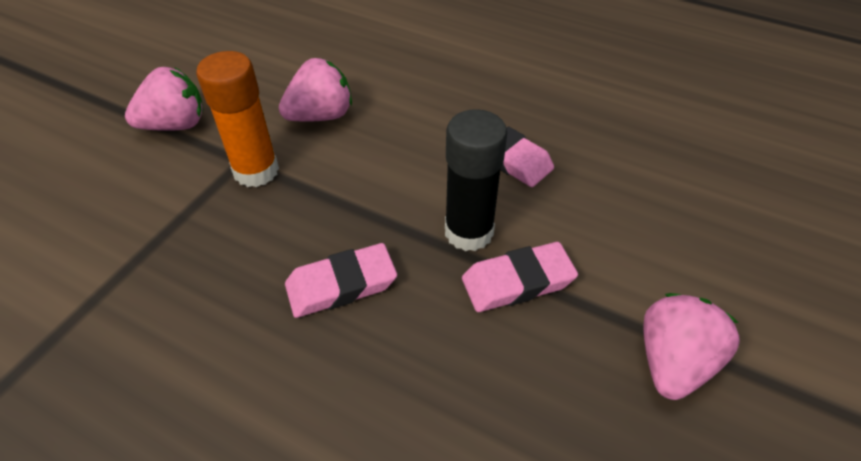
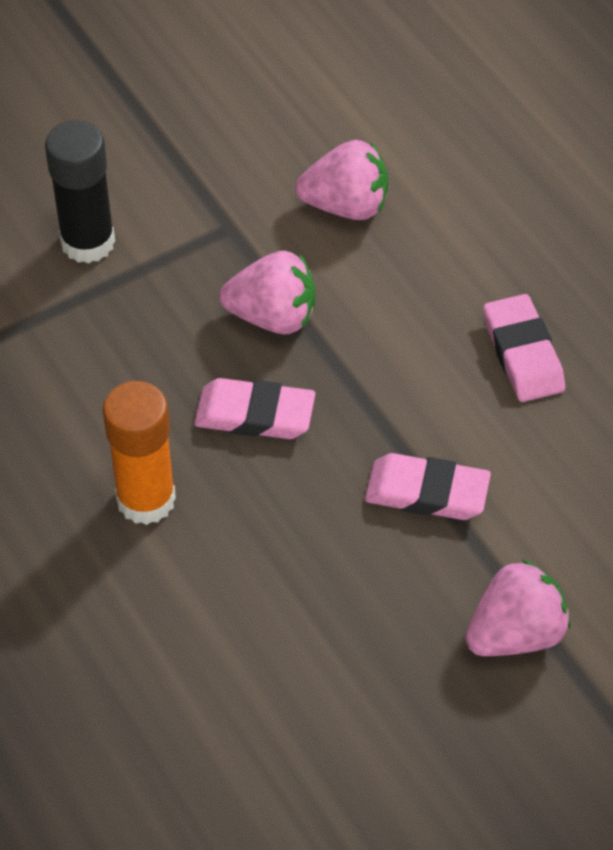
camera: 30 degrees right, 5 degrees up
(175, 125) = (181, 149): pink strawberry -> pink strawberry (273, 316)
(256, 171) = (238, 248): orange glue stick -> orange glue stick (146, 499)
(469, 232) = (415, 419): black glue stick -> black glue stick (88, 242)

